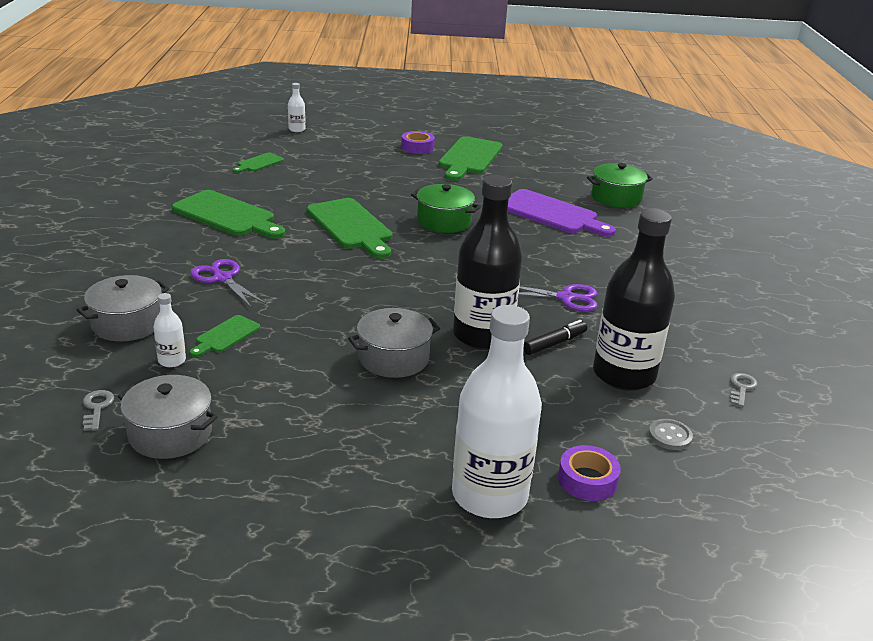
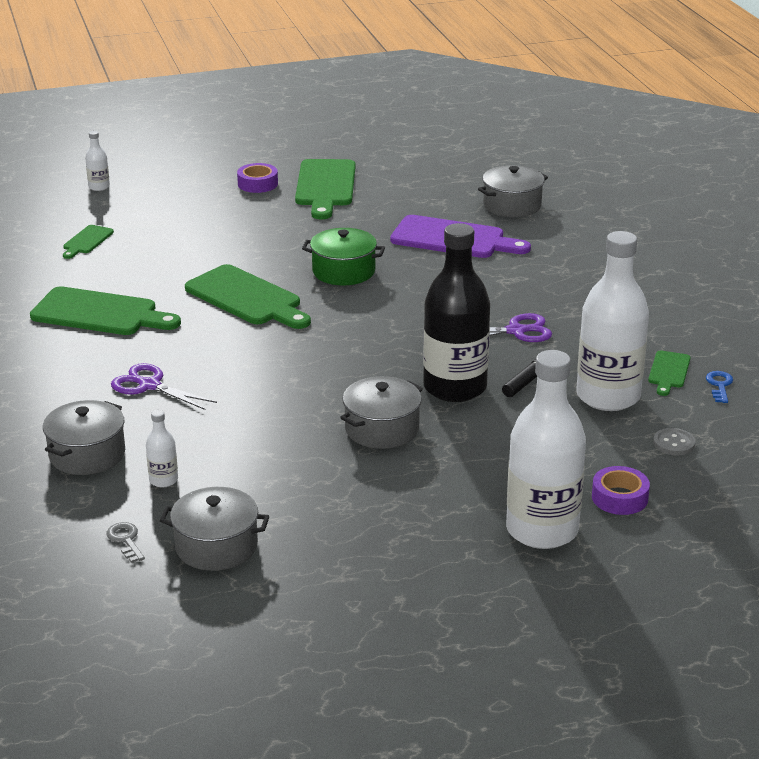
camera: 15 degrees left, 0 degrees up
(226, 336) = (199, 444): green cutting board -> green cutting board (668, 372)
(616, 198) = (512, 205): green pot -> grey pot
(624, 374) = (608, 396): black bottle -> white bottle
(741, 388) = (719, 385): grey key -> blue key

